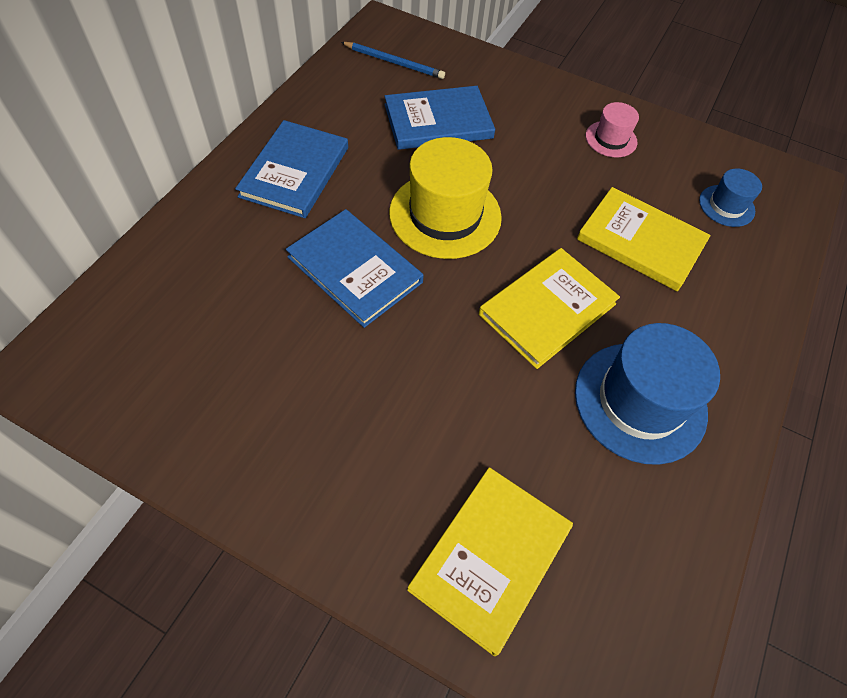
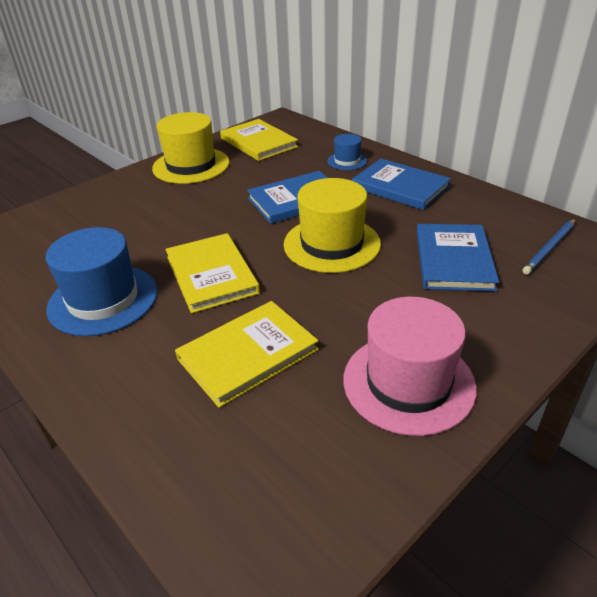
camera: 115 degrees right, 20 degrees down
(269, 452) = (191, 165): none -> yellow hat
(490, 558) = (76, 217): yellow book -> yellow book (258, 142)
(611, 139) = (408, 382): pink hat -> pink hat, size x1.94
(726, 206) = (261, 458): blue hat -> blue hat (347, 161)

